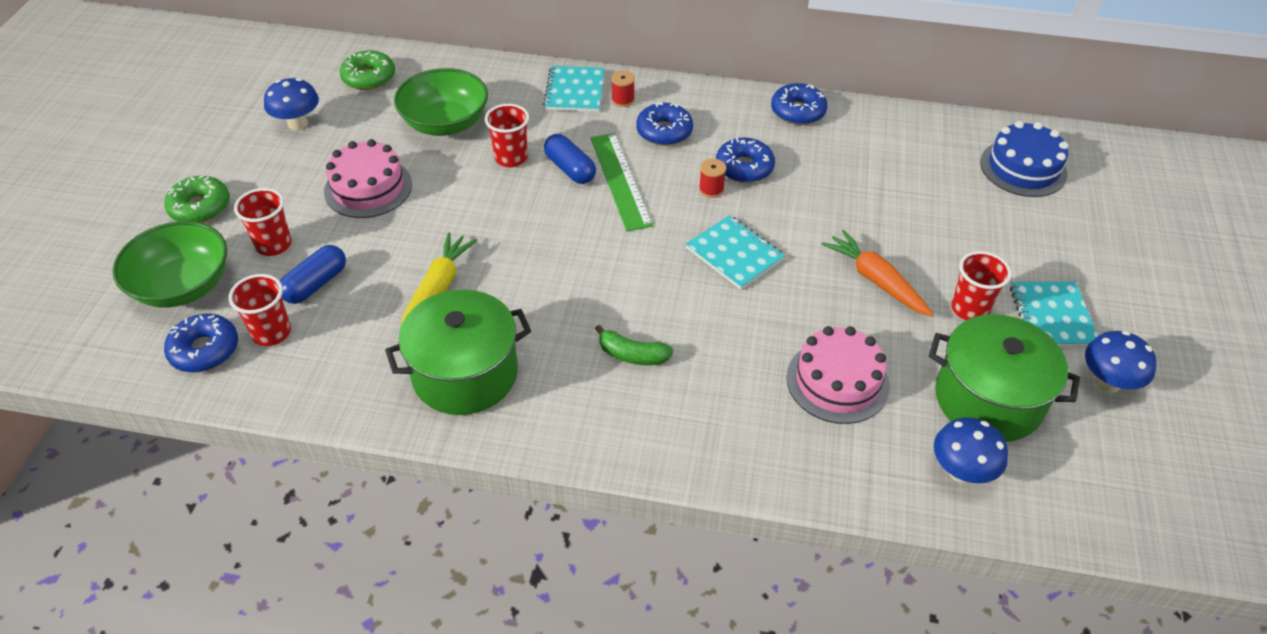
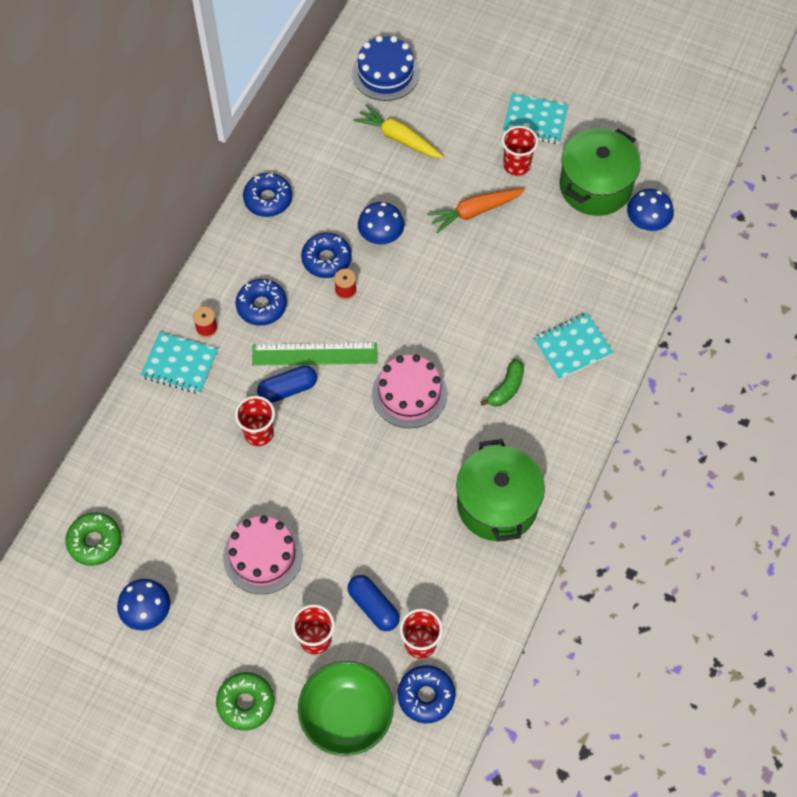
camera: 75 degrees left, 15 degrees up
(438, 287) = (402, 512): yellow carrot -> yellow carrot (399, 138)
(445, 123) = (191, 481): green bowl -> none
(734, 254) = (423, 294): turquoise notebook -> turquoise notebook (572, 347)
(837, 381) = (560, 267): pink cake -> pink cake (409, 393)
(1107, 382) = (597, 115): blue mushroom -> blue mushroom (381, 237)

